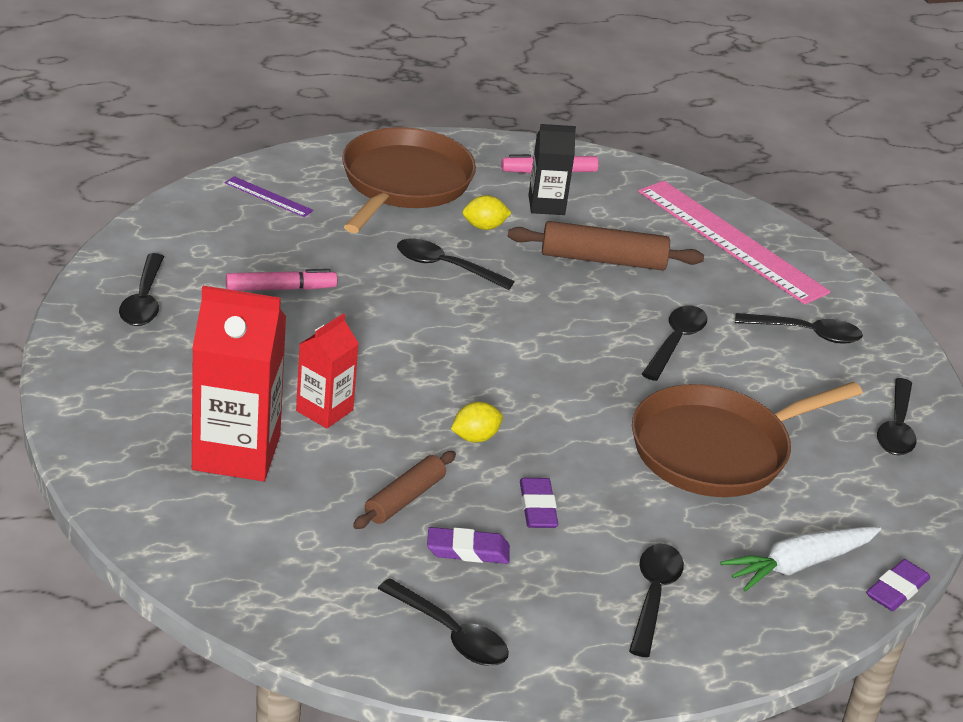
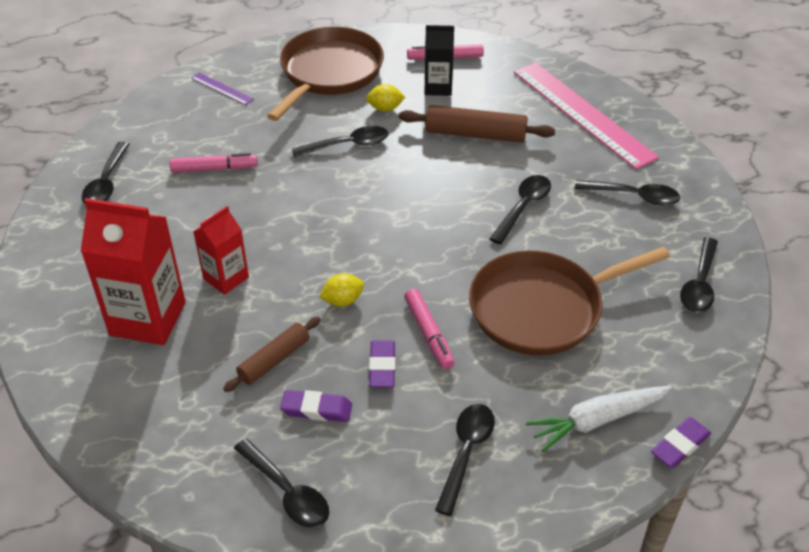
camera: 10 degrees right, 10 degrees up
(445, 267) = (347, 145): black spoon -> black spoon turned 135 degrees clockwise
(586, 474) = (428, 334): none -> pink marker

